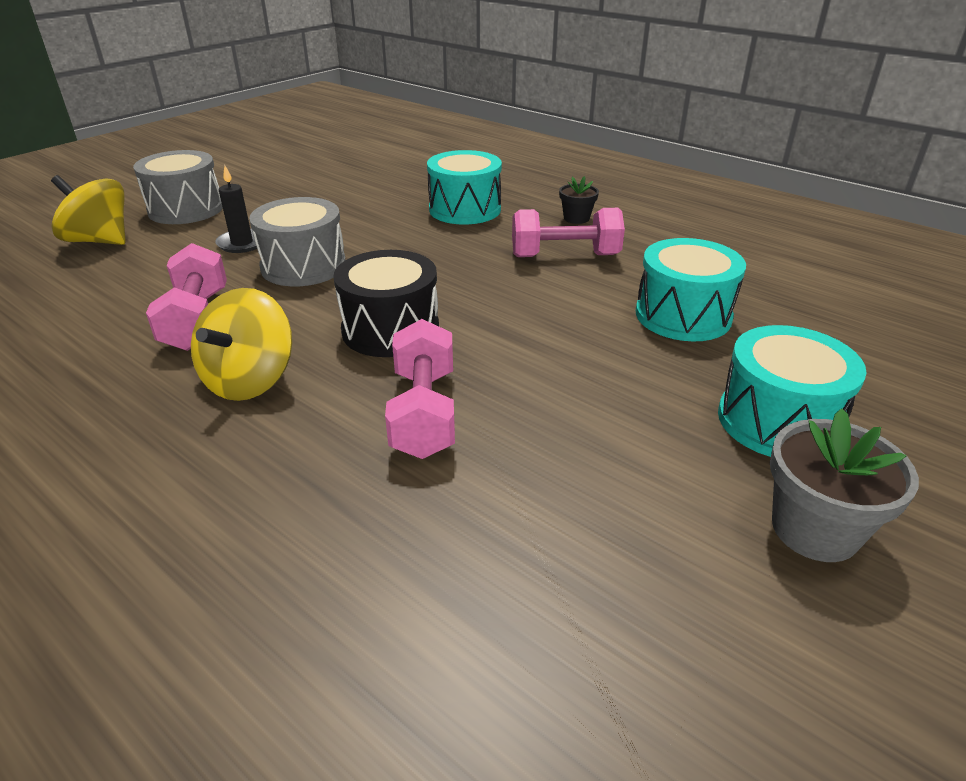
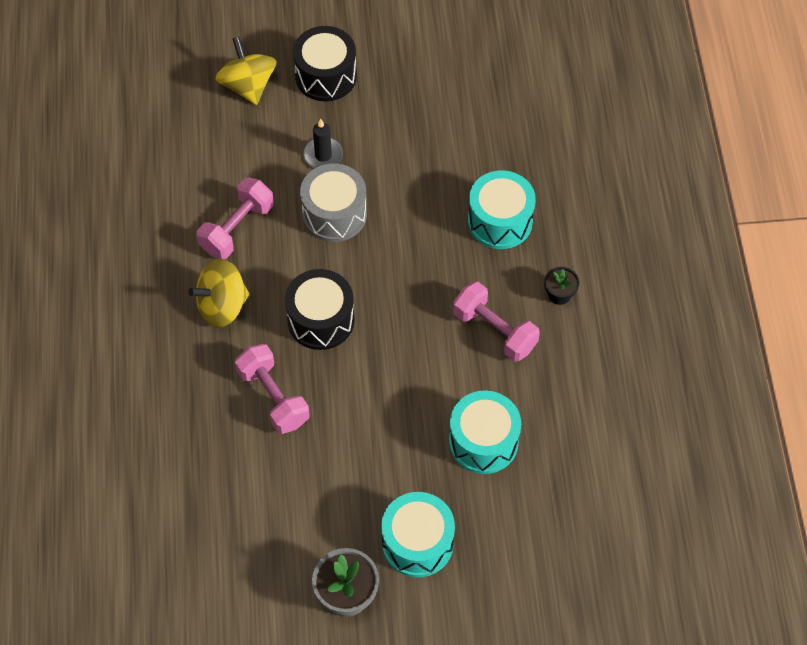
camera: 45 degrees right, 25 degrees up
(186, 209) = (326, 76): grey drum -> black drum
(424, 413) = (273, 397): pink dumbbell -> pink dumbbell turned 75 degrees counterclockwise

